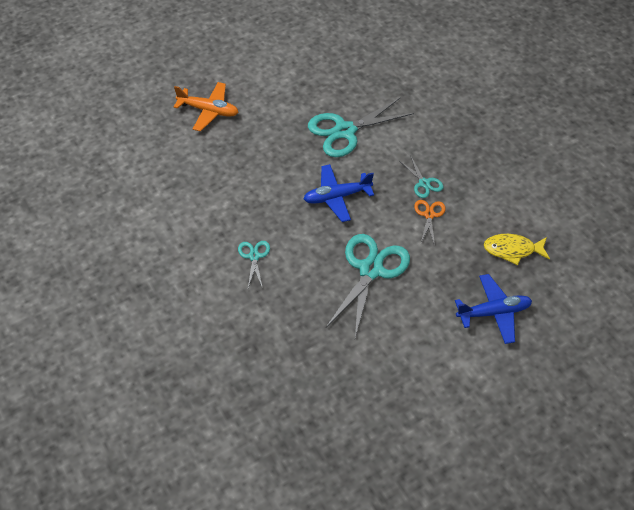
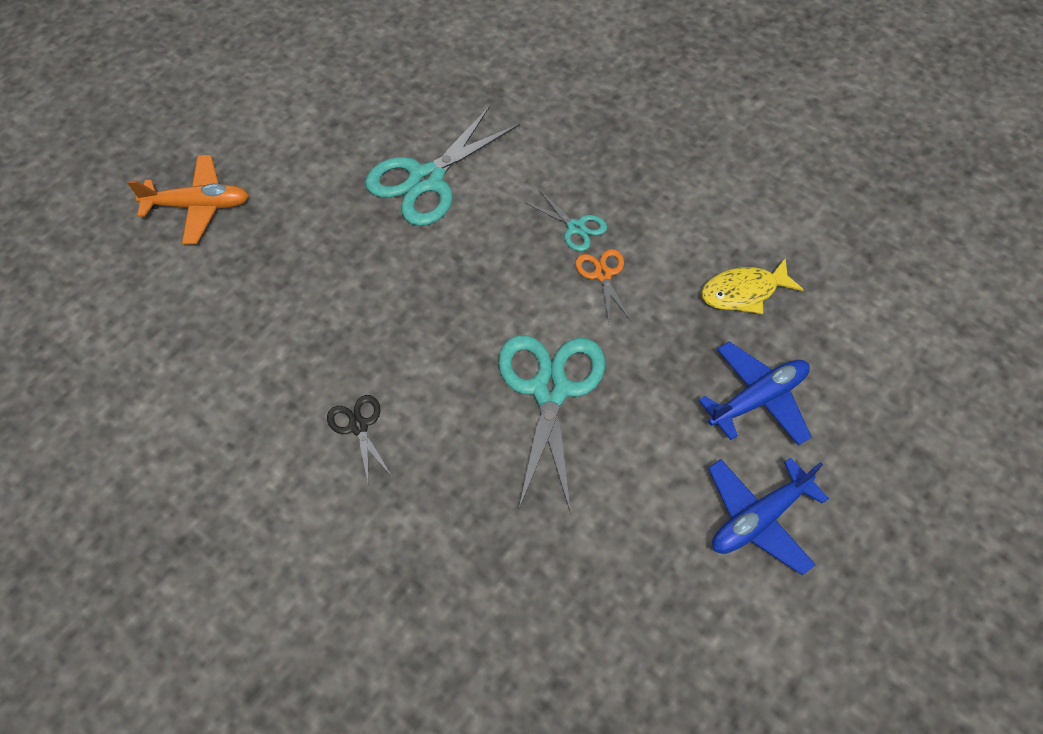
camera: 20 degrees left, 5 degrees up
(254, 256) = (359, 426): turquoise scissors -> black scissors
(337, 197) = (453, 287): blue plane -> blue plane (758, 518)

